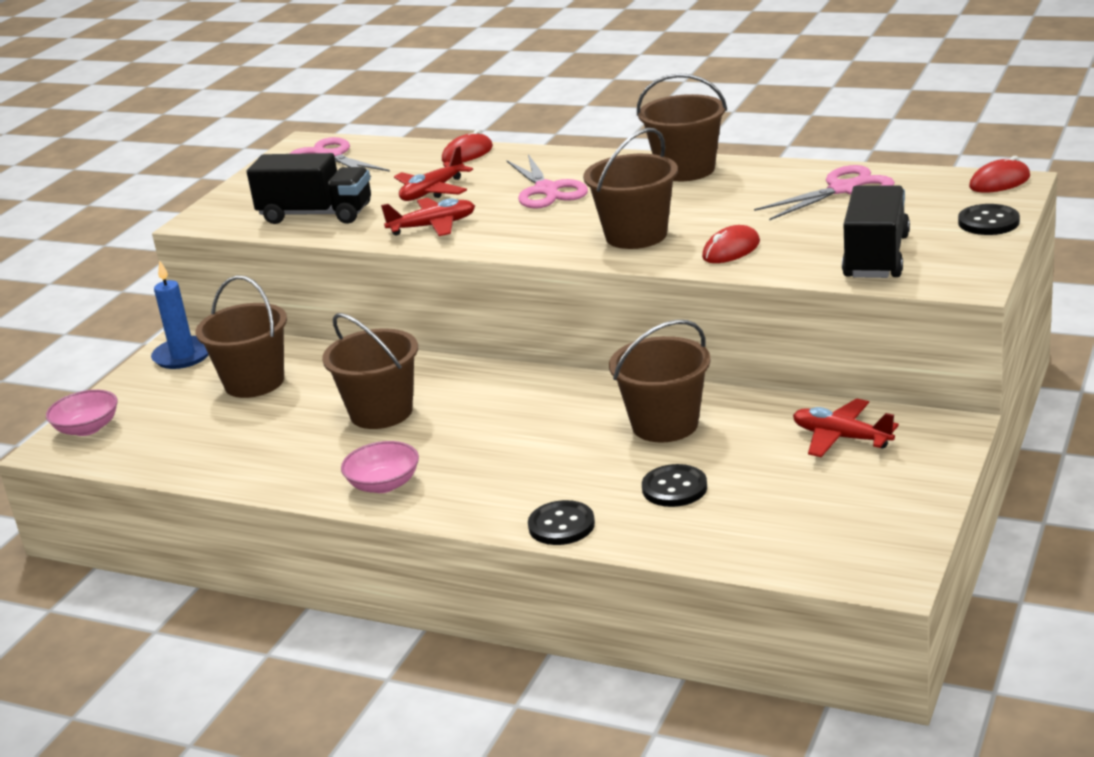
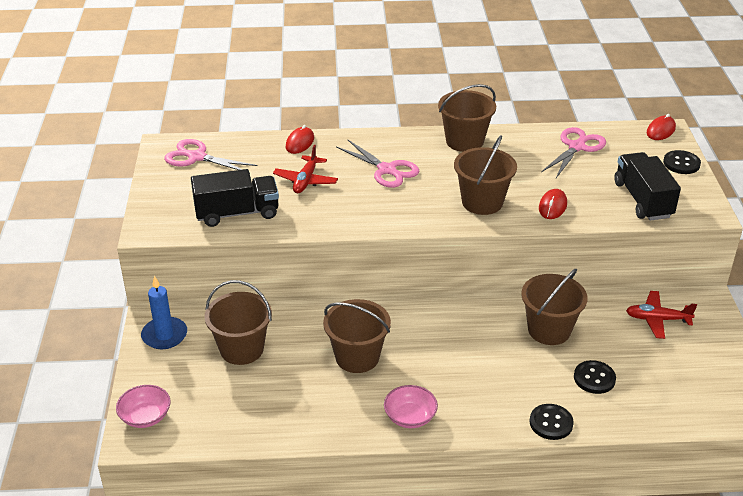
camera: 30 degrees left, 10 degrees up
(433, 226) = (335, 213): red plane -> none

